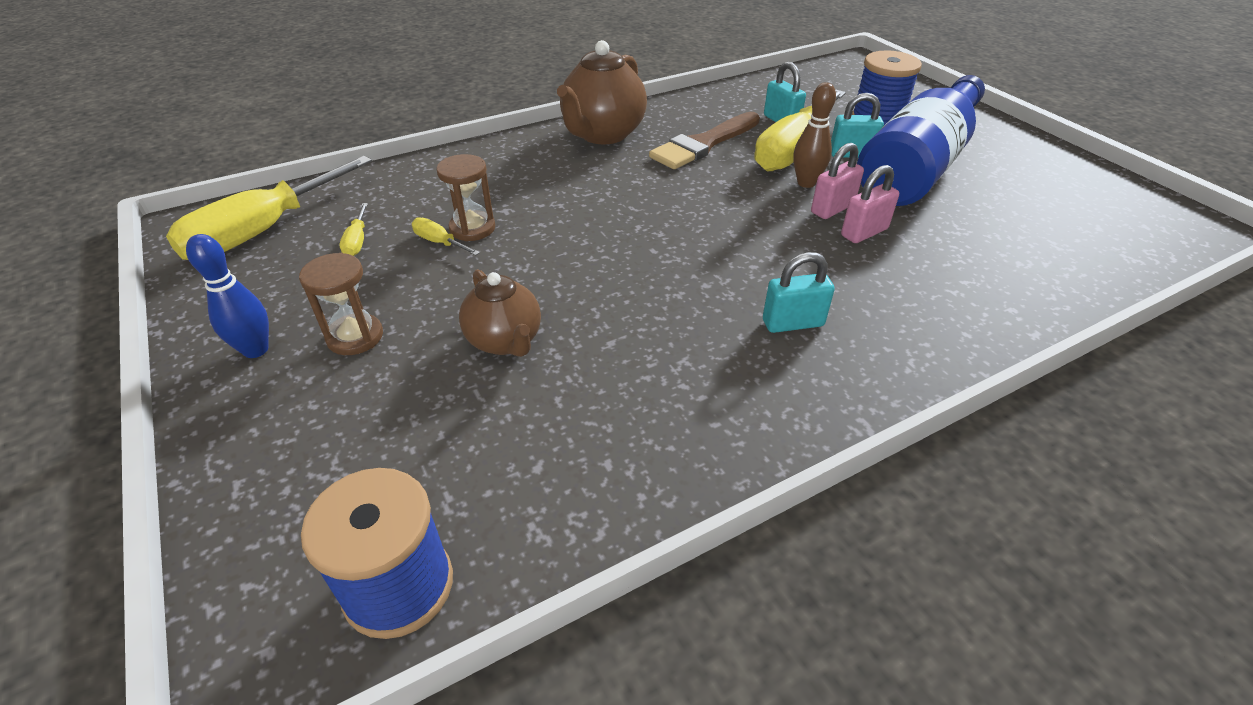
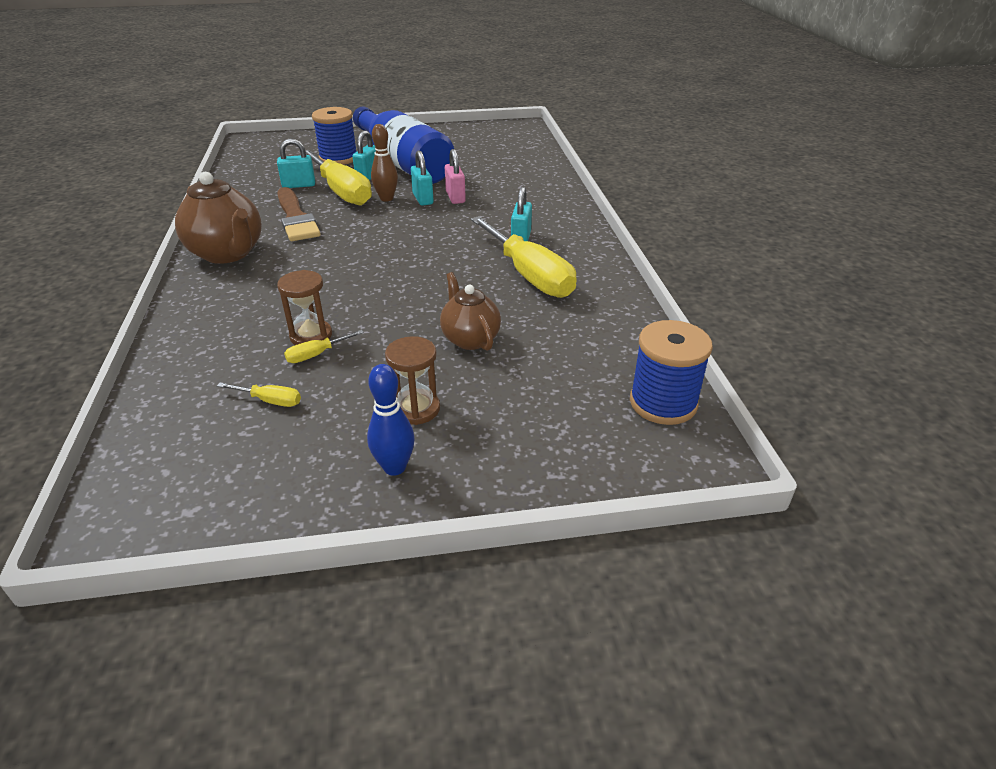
camera: 70 degrees left, 5 degrees down
(263, 231) = (187, 465): yellow screwdriver -> yellow screwdriver (529, 275)
(505, 341) = (470, 339): brown teapot -> brown teapot turned 105 degrees counterclockwise
(832, 209) = (423, 199): pink padlock -> turquoise padlock

